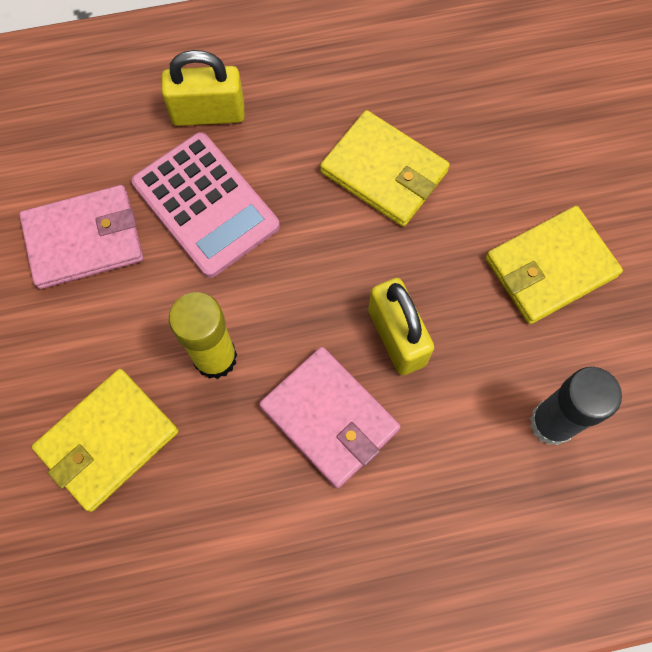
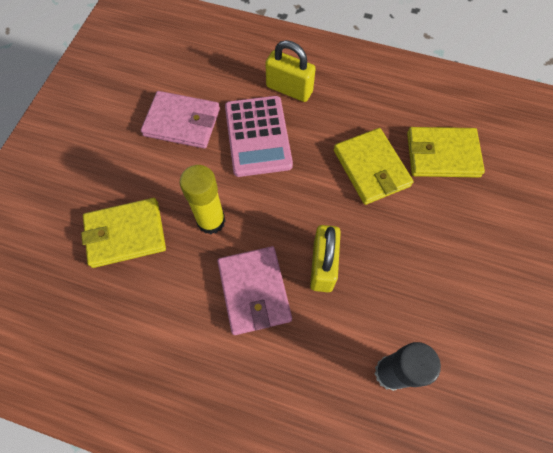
camera: 30 degrees right, 5 degrees down
(550, 267) = (444, 276): yellow wallet -> yellow wallet (442, 154)

